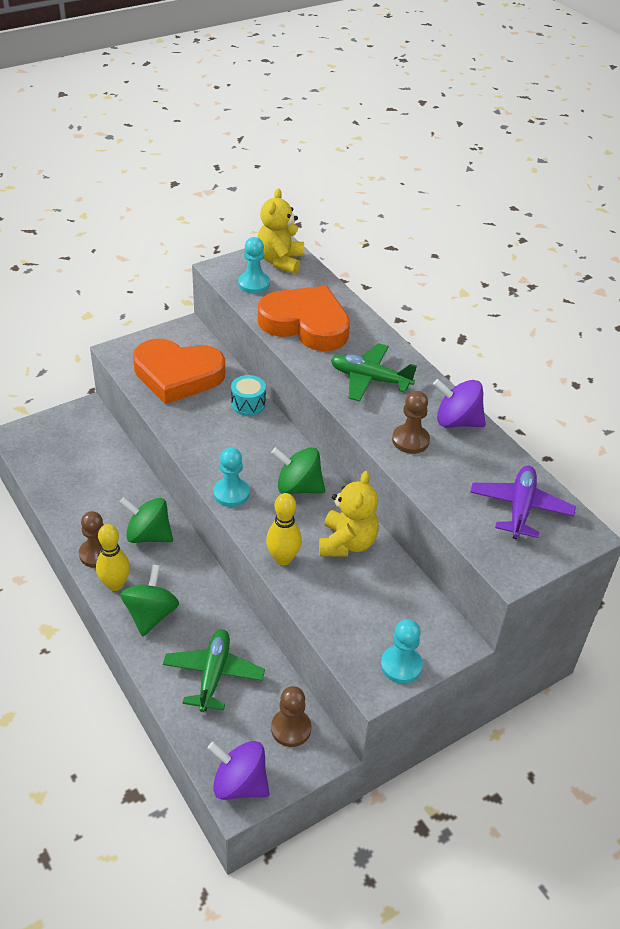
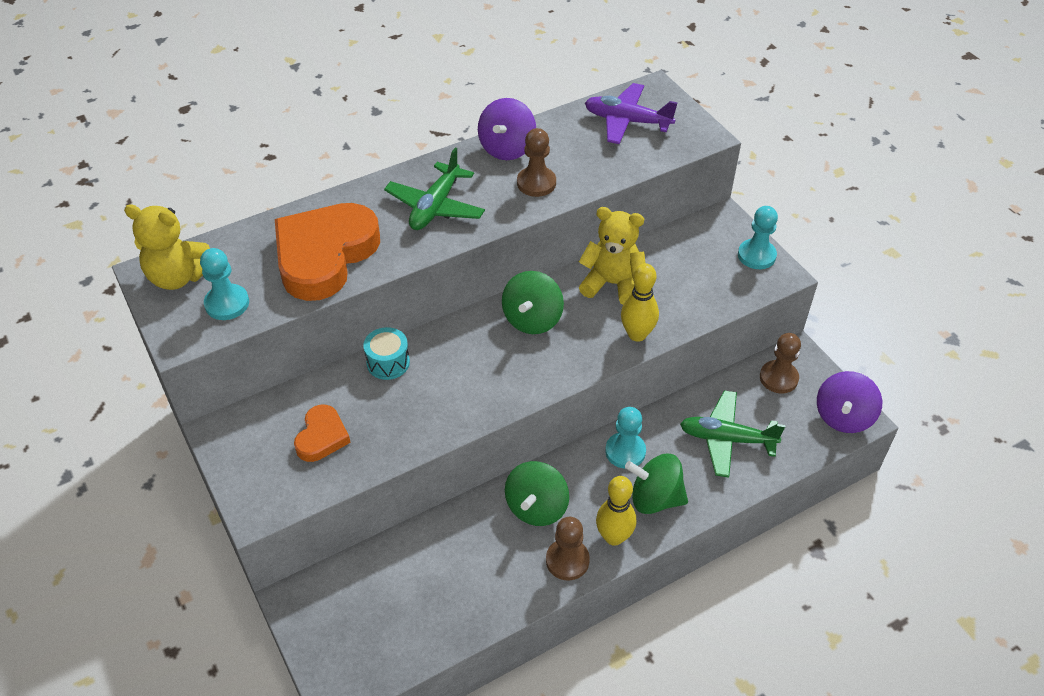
camera: 85 degrees left, 5 degrees up
(177, 375) = (322, 437): orange heart -> orange heart, size x0.49
(231, 493) = (542, 378): turquoise pawn -> turquoise pawn (625, 451)

